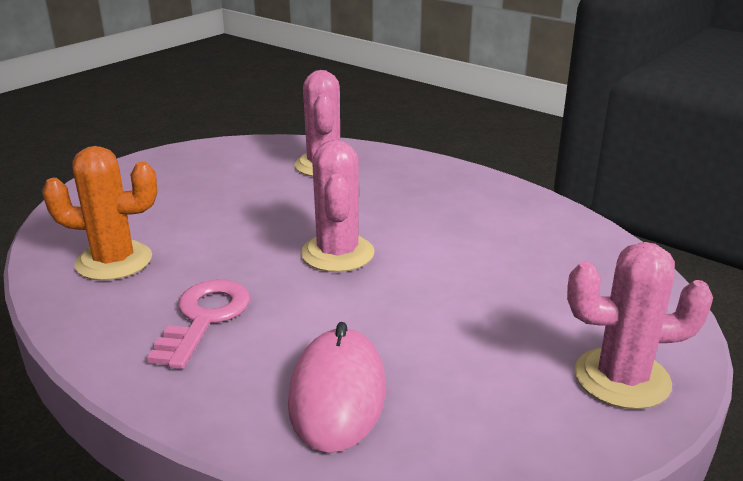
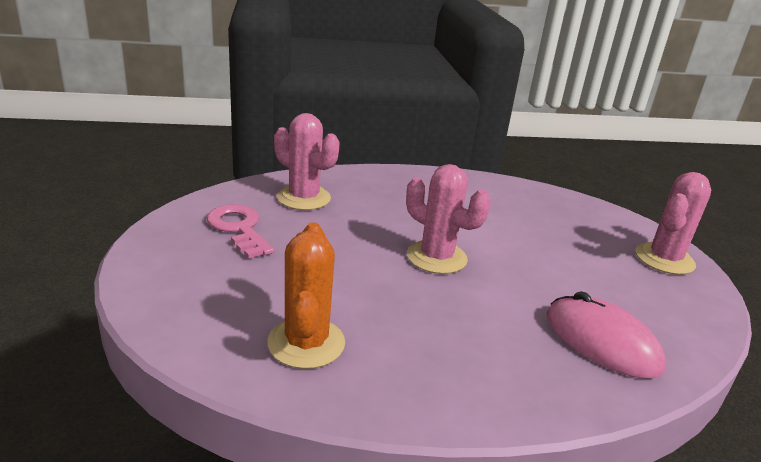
camera: 50 degrees left, 0 degrees up
(114, 261) = (306, 343): orange cactus -> orange cactus turned 45 degrees counterclockwise
(205, 318) = (453, 344): pink key -> pink key (239, 228)

